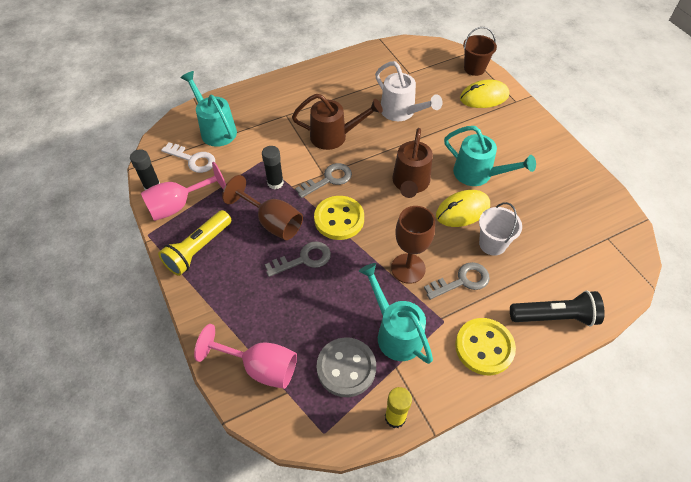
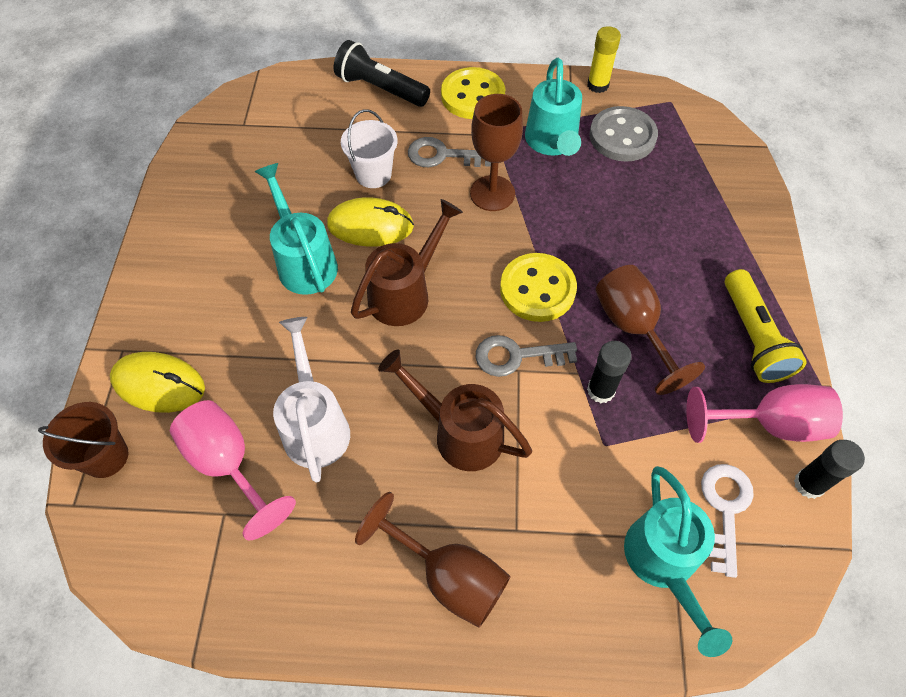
camera: 150 degrees left, 5 degrees up
(193, 159) = (725, 509): white key -> white key turned 45 degrees clockwise
(198, 249) = (753, 337): yellow flashlight -> yellow flashlight turned 105 degrees clockwise
(260, 367) = (713, 173): pink goblet -> pink goblet (228, 464)
(304, 259) = (613, 259): grey key -> none
(305, 91) = (448, 576): none -> brown goblet

